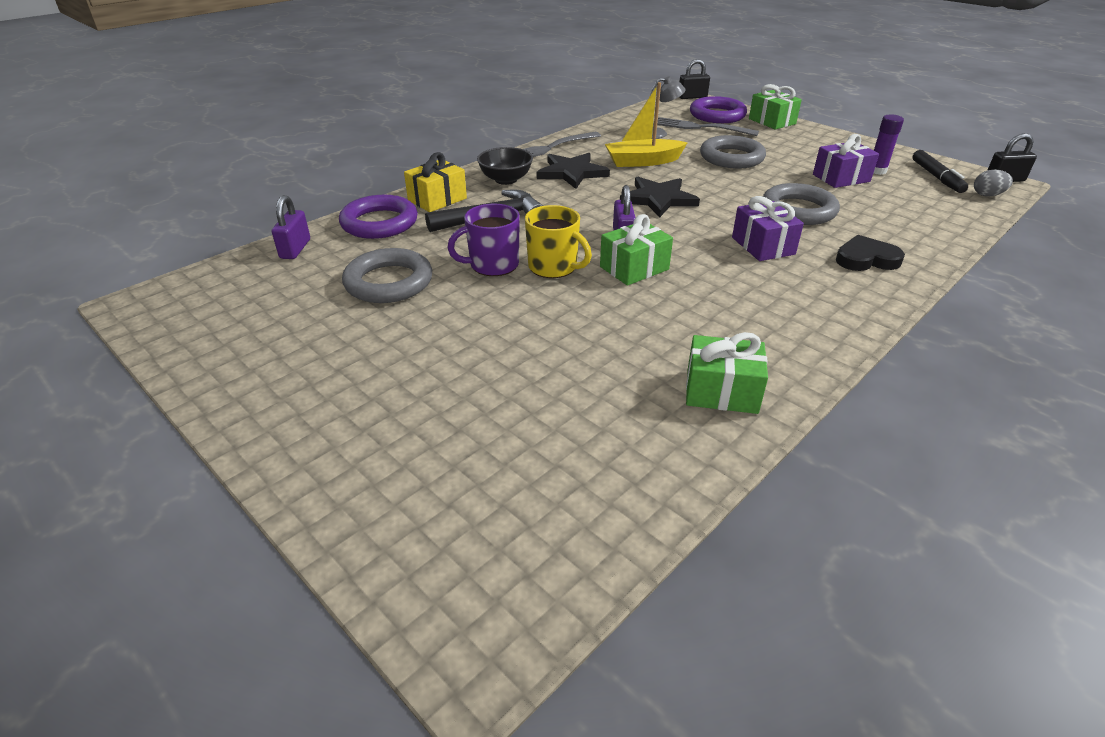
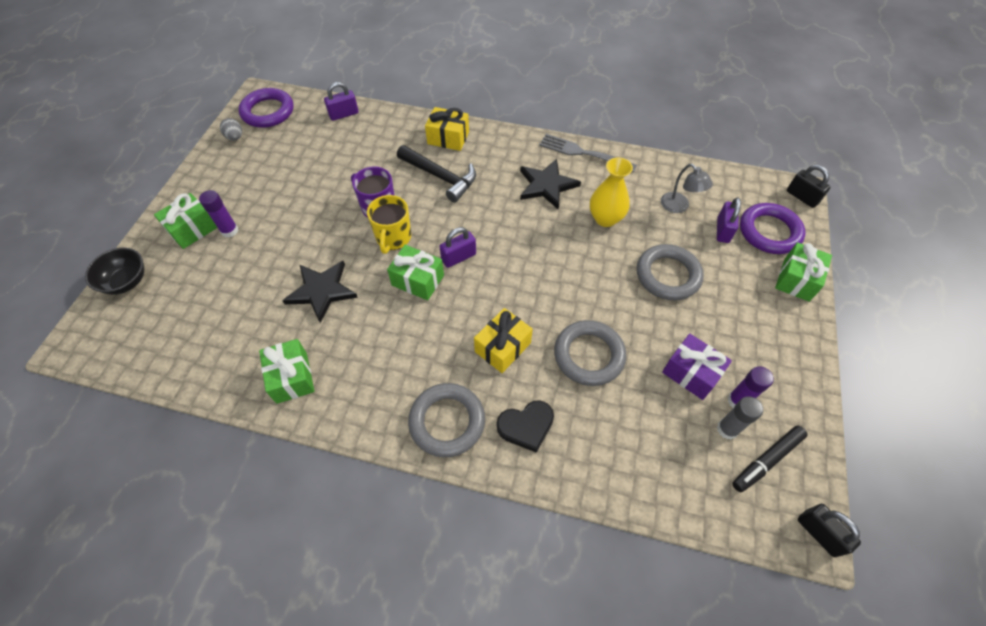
camera: 60 degrees right, 20 degrees up
(347, 430) = (193, 229): none -> green gift
(379, 223) = (397, 130): purple ring -> purple ring (268, 112)
(389, 282) = (330, 172): grey ring -> grey ring (447, 421)
(395, 391) = (229, 230): none -> purple glue stick
(506, 180) = (505, 156): black bowl -> black bowl (127, 281)
(643, 161) = (605, 218): yellow boat -> yellow vase
(658, 199) = (539, 254): black star -> black star (322, 291)
(700, 127) = (723, 230): grey fork -> purple padlock
(763, 246) = (502, 347): purple gift -> yellow gift
(866, 259) = (526, 426): black heart -> black heart turned 105 degrees clockwise
(902, 181) = (727, 429): none -> grey glue stick
(987, 195) = (755, 517): grey egg -> grey egg (235, 137)

